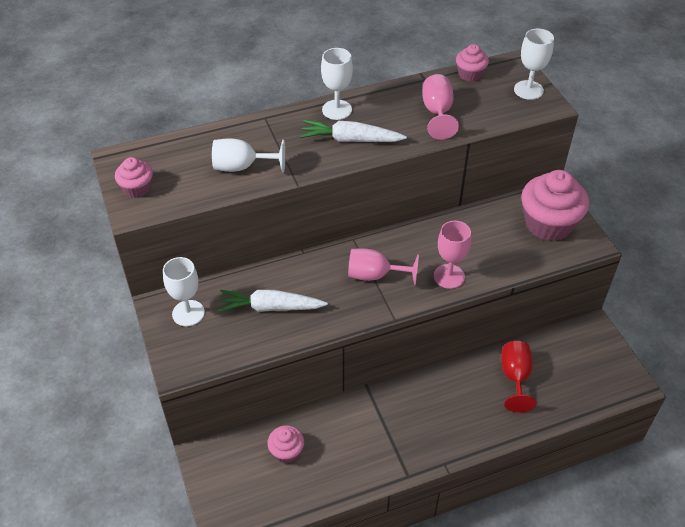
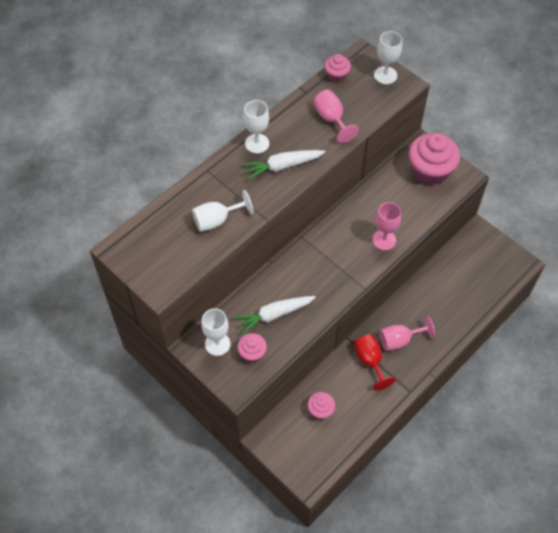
camera: 25 degrees left, 10 degrees up
(137, 188) = (150, 269): pink cupcake -> pink cupcake (252, 353)
(375, 275) = (333, 260): pink goblet -> pink goblet (399, 340)
(515, 377) = (444, 290): red goblet -> red goblet (370, 361)

